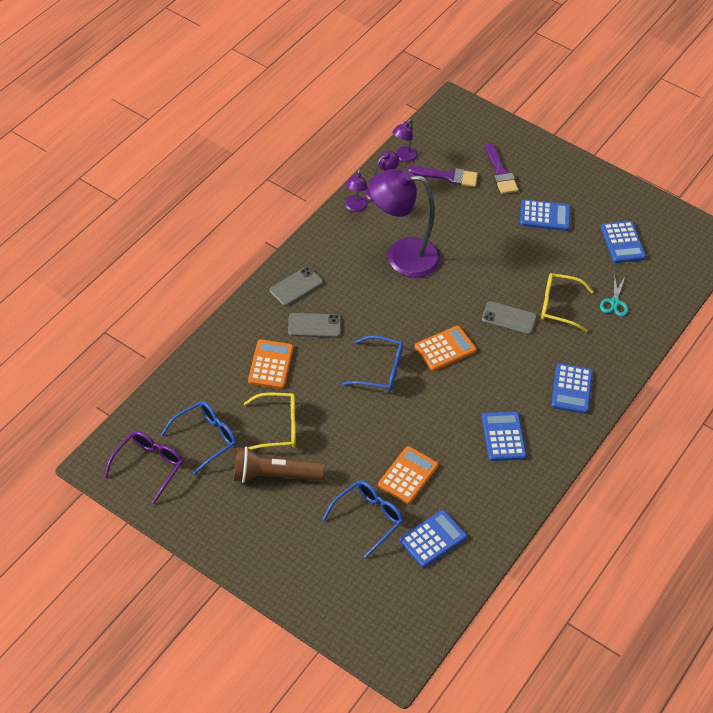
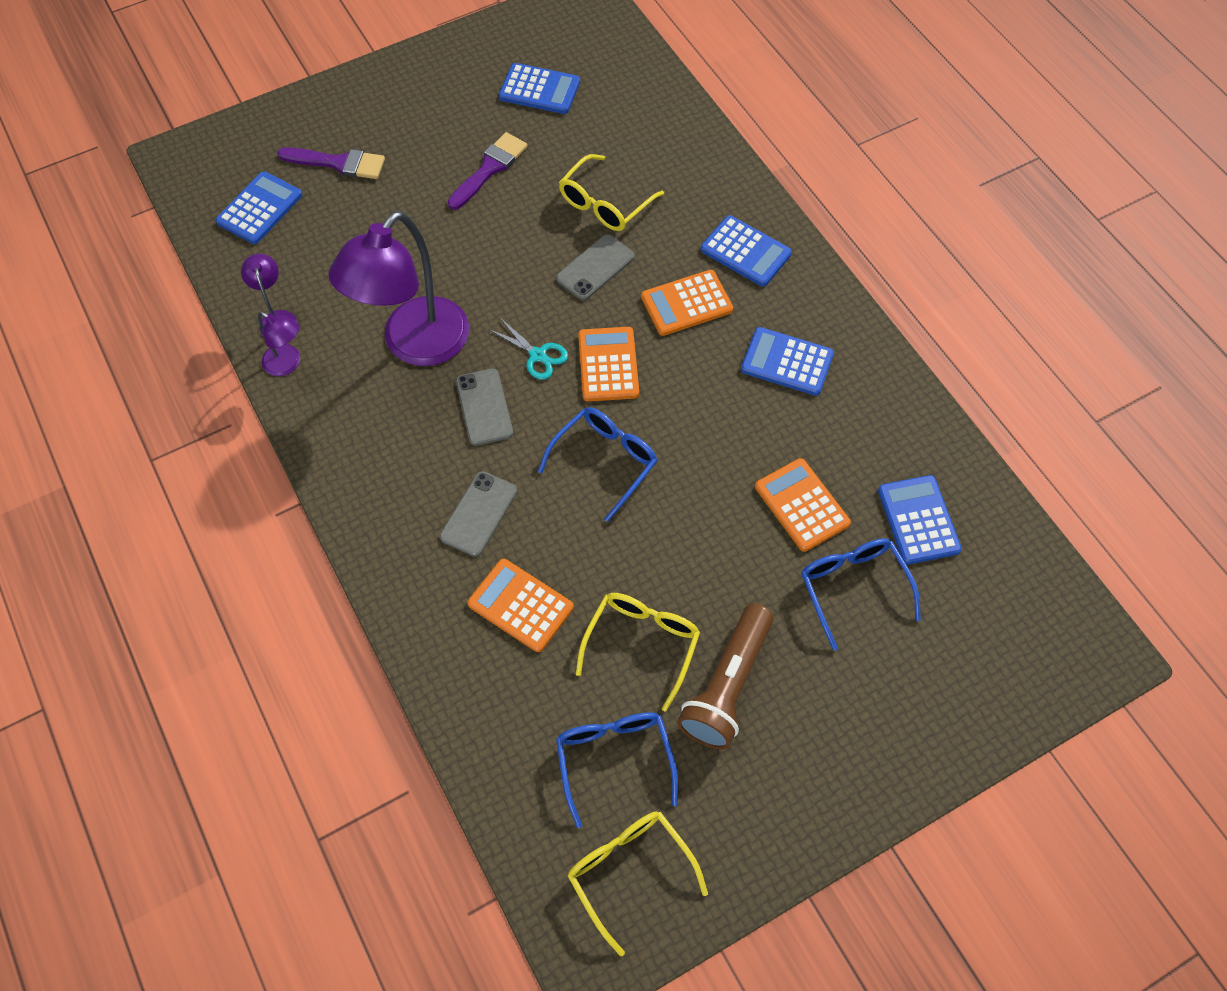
camera: 60 degrees left, 10 degrees up
(148, 466) = (630, 872): purple glasses -> yellow glasses
(296, 287) = (391, 507): grey phone -> grey phone (484, 407)
(403, 157) = (233, 263): purple lamp -> none
(447, 176) = (305, 226): purple brush -> purple brush (489, 168)
(512, 372) = (686, 304): none -> orange calculator
(545, 216) = (445, 149): blue calculator -> blue calculator (259, 208)
(614, 302) = (631, 143): turquoise scissors -> turquoise scissors (538, 355)

